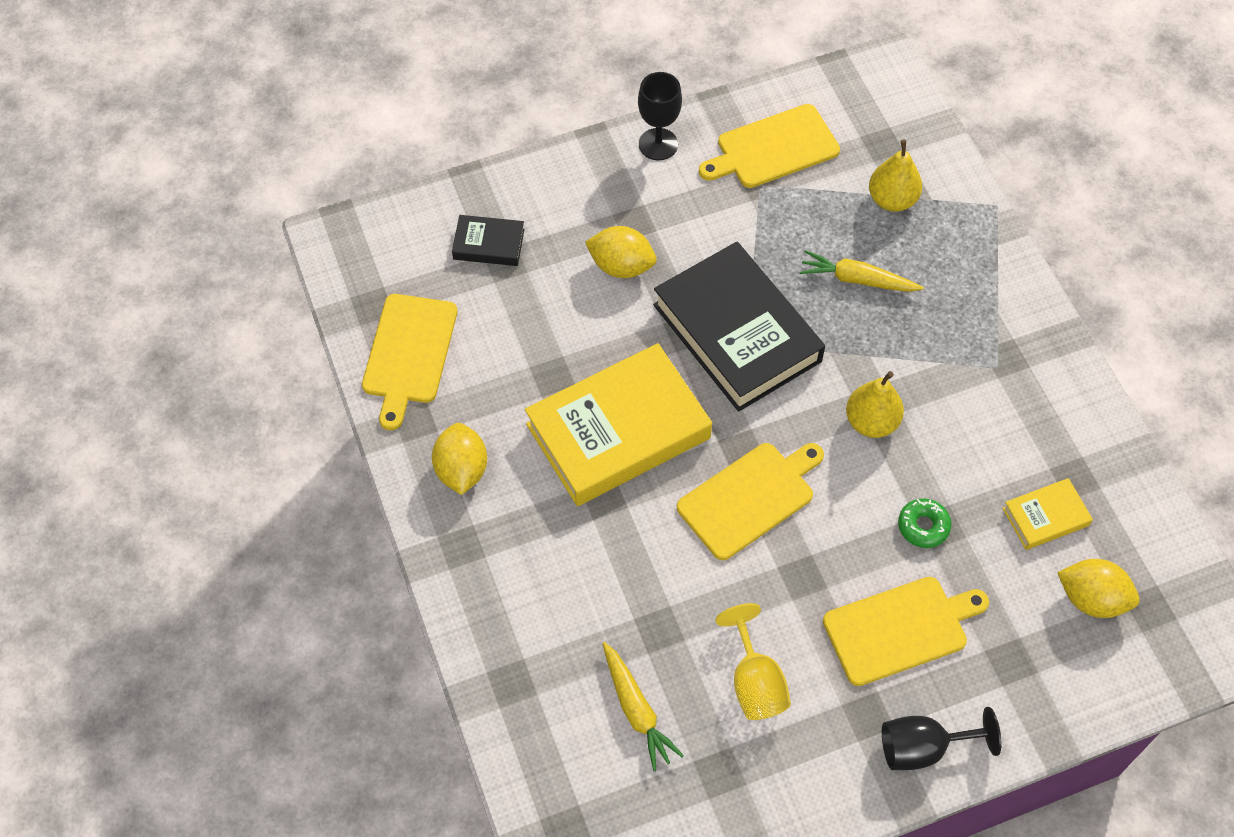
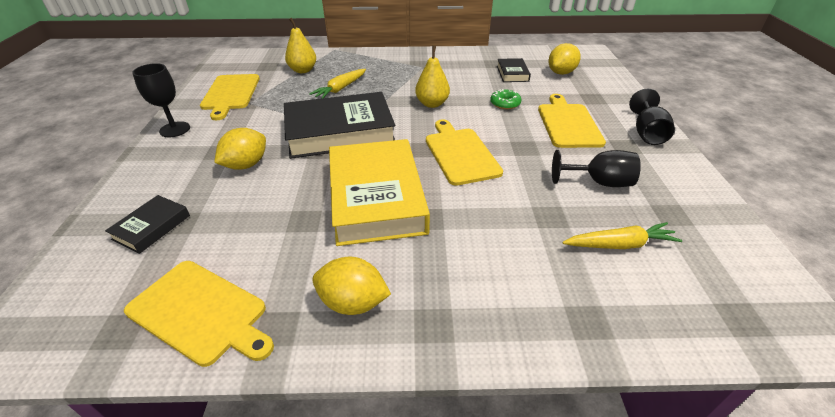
camera: 70 degrees left, 20 degrees down
(754, 682) = (599, 182): yellow goblet -> black goblet
(1045, 517) = (512, 73): yellow book -> black book

